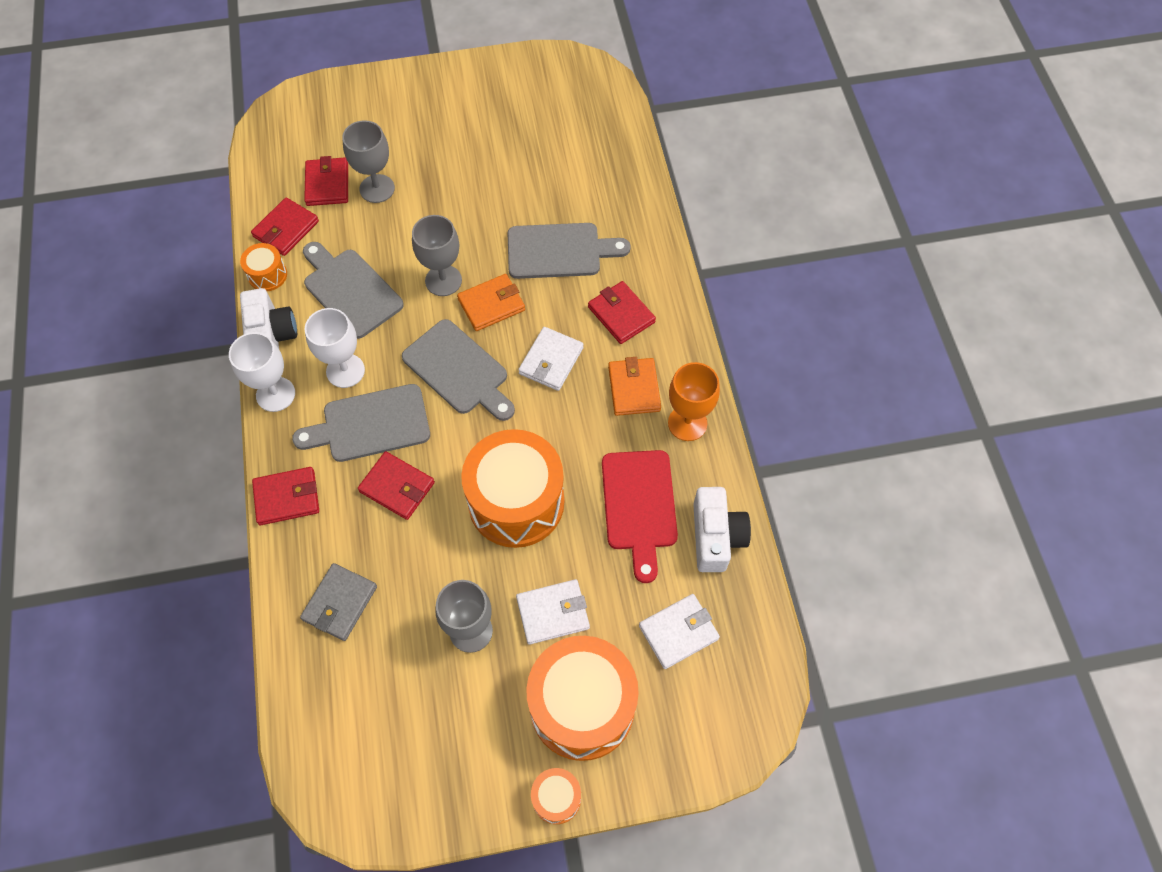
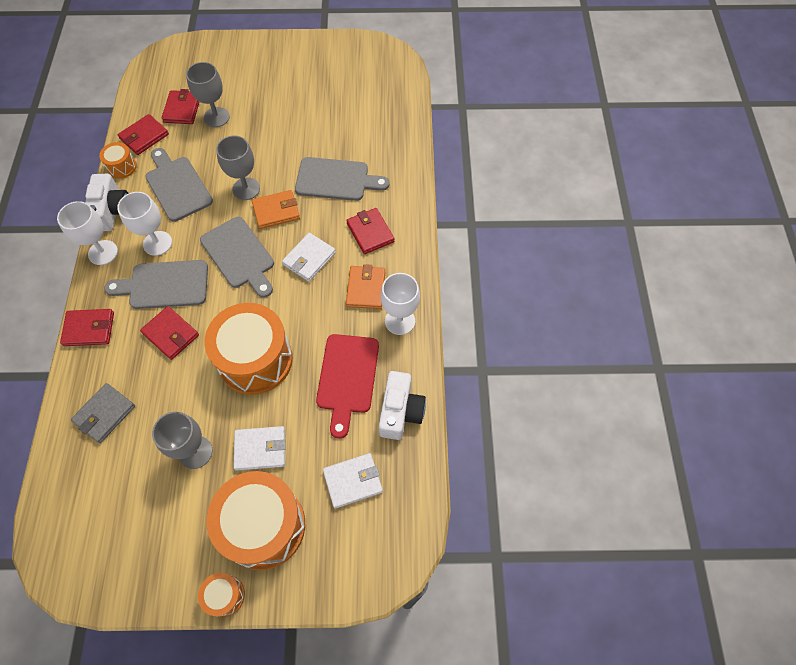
camera: 10 degrees right, 0 degrees up
(687, 423) = (400, 321): orange goblet -> white goblet

